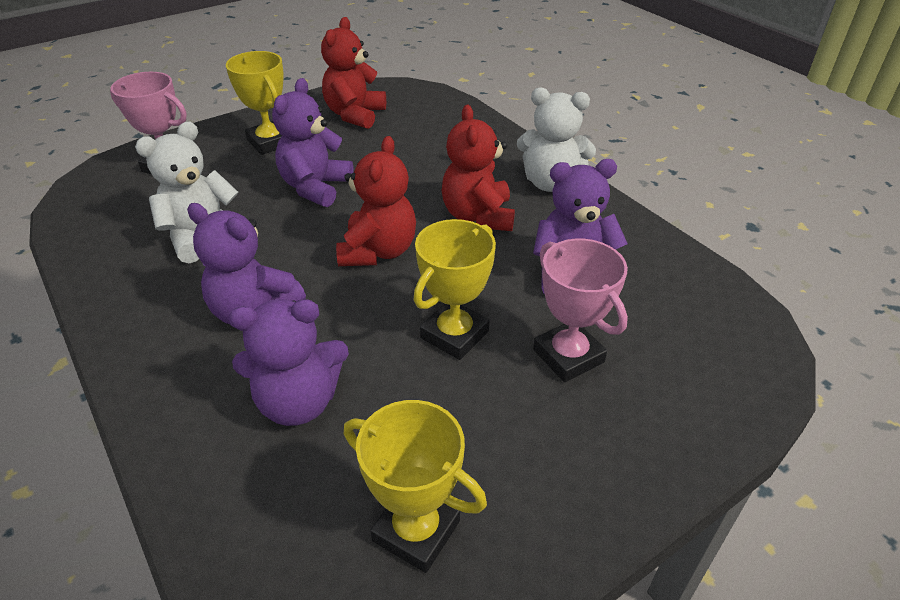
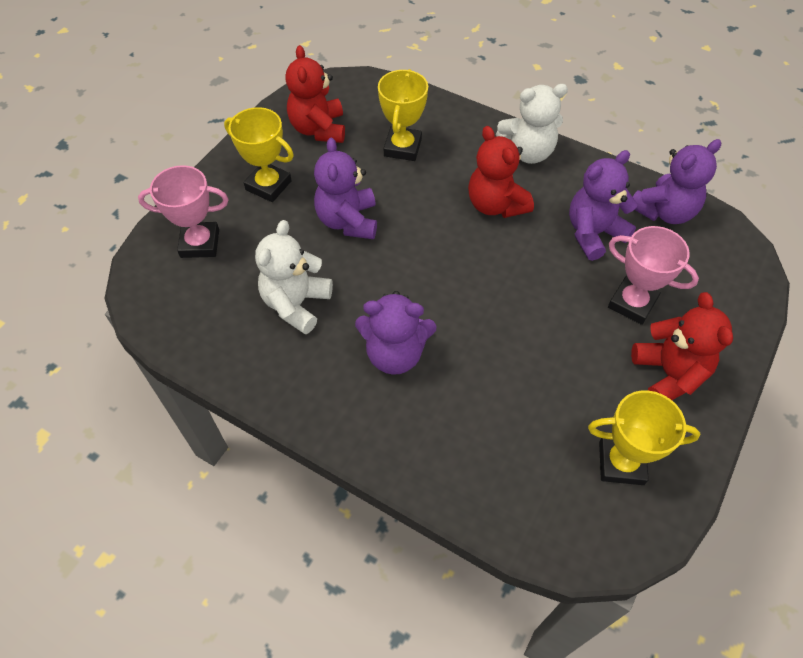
camera: 25 degrees left, 15 degrees up
(299, 402) = (485, 411): purple teddy bear -> purple teddy bear (664, 211)
(378, 251) = (445, 265): red teddy bear -> red teddy bear (668, 373)
(454, 335) = (549, 316): yellow trophy -> yellow trophy (402, 147)

